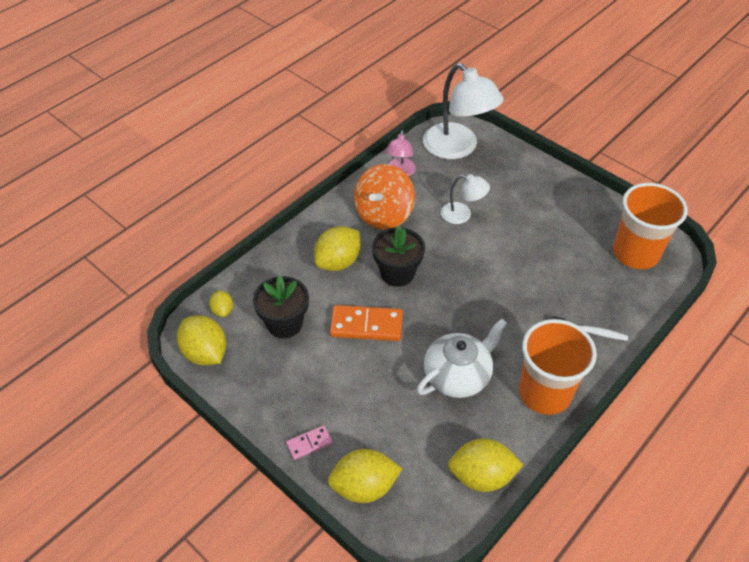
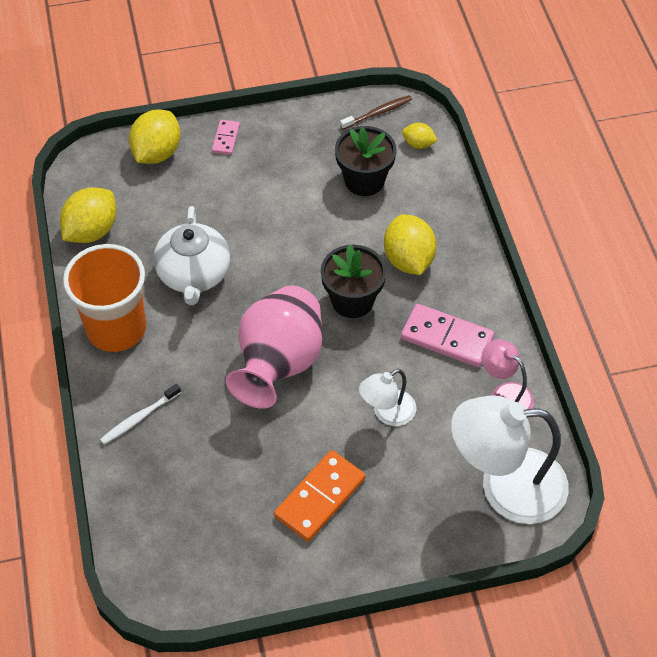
camera: 125 degrees right, 5 degrees up
(205, 353) = (378, 113): yellow lemon -> brown toothbrush
(366, 325) = (309, 239): orange domino -> orange domino (320, 497)
(383, 214) = (447, 338): orange spinning top -> pink domino
(480, 283) = (279, 364): none -> pink vase
(635, 253) = (189, 549): orange cup -> none

